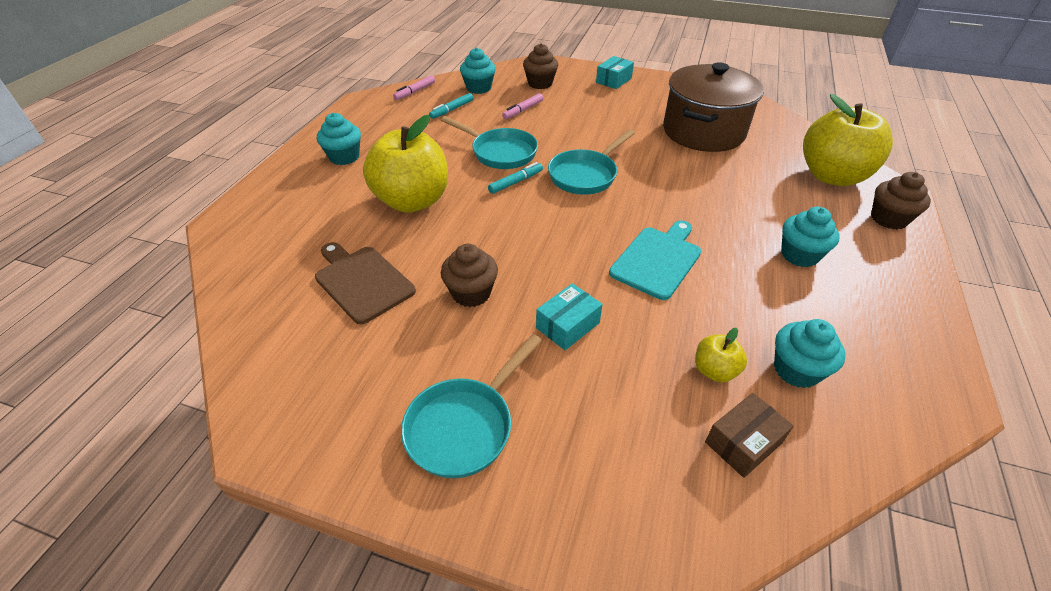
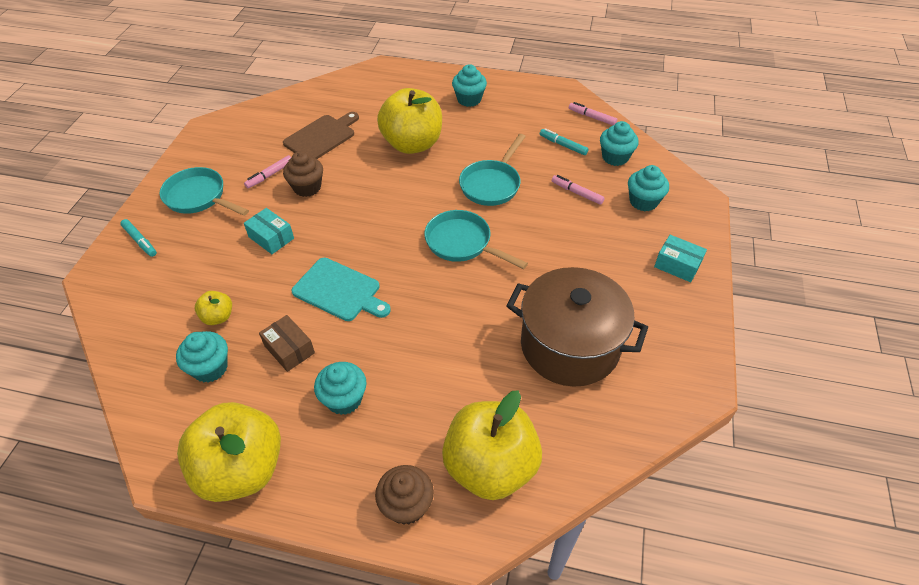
camera: 85 degrees right, 5 degrees up
(432, 335) = (270, 175): none -> pink marker
(516, 182) = (445, 198): turquoise marker -> turquoise marker (140, 241)
(540, 83) = (643, 201): brown cupcake -> turquoise cupcake
(743, 442) = (158, 326): brown box -> brown box (289, 349)
(912, 328) = (241, 469): none -> yellow apple

